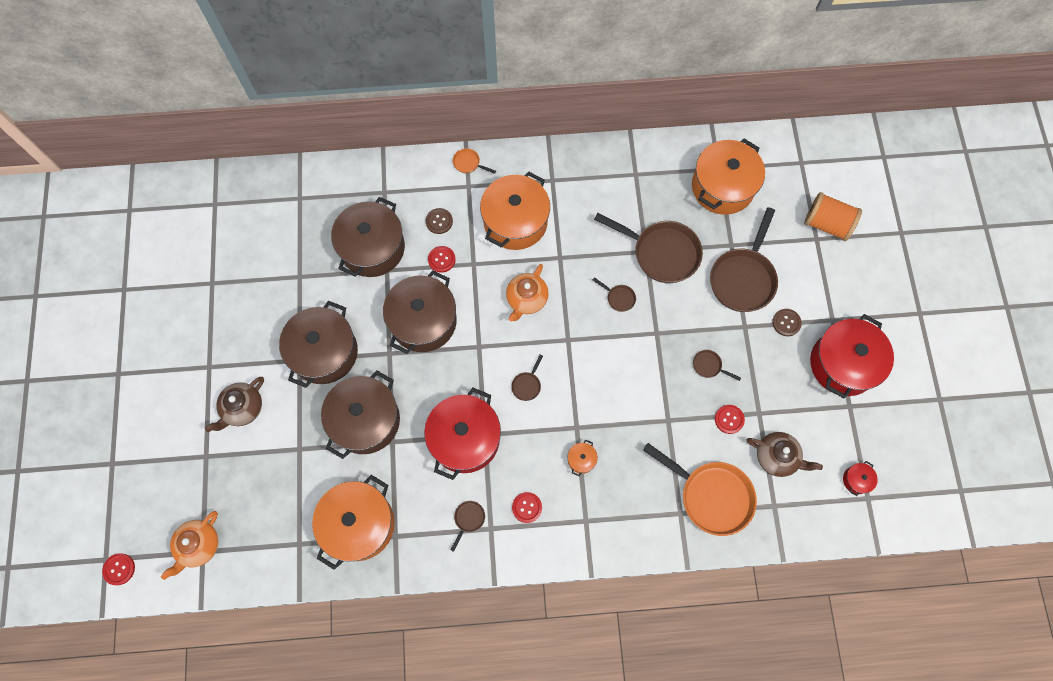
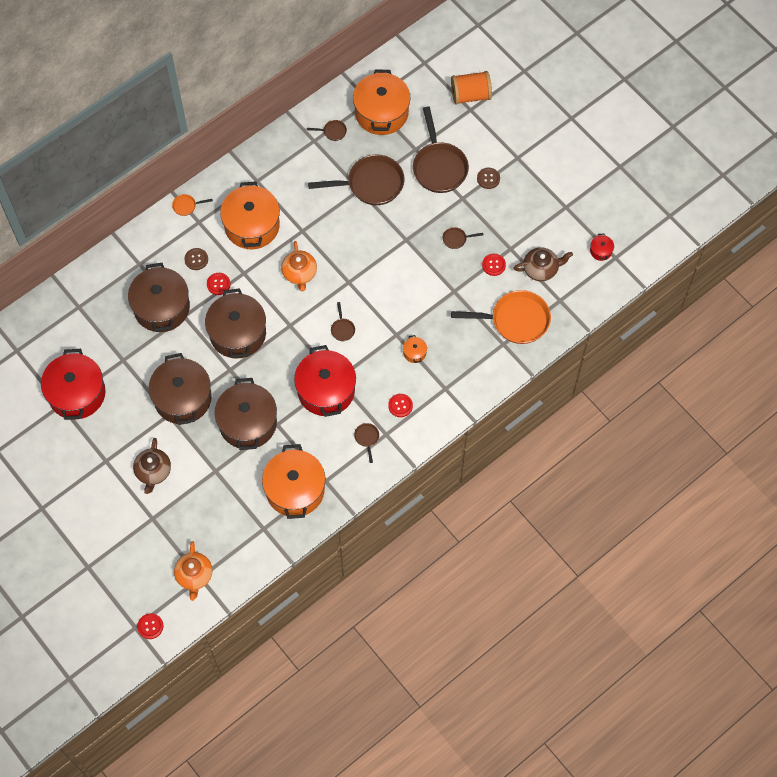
camera: 35 degrees left, 5 degrees down
(619, 298) = (363, 232): brown pan -> brown pan (332, 132)
(843, 364) = (543, 182): red pot -> red pot (77, 393)

